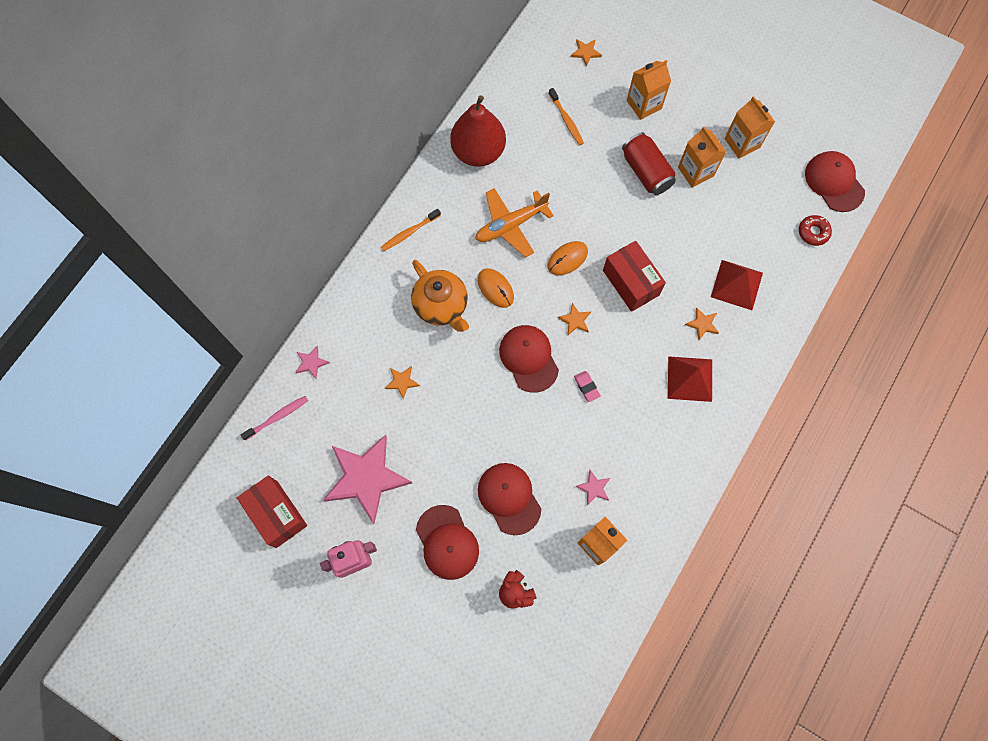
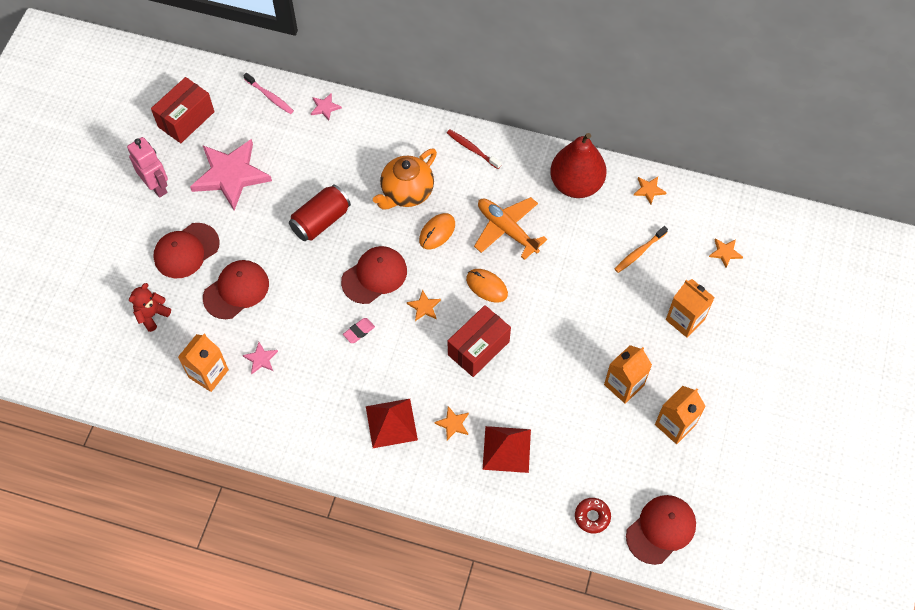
camera: 75 degrees right, 10 degrees down
(402, 382) = (325, 180): orange star -> orange star (649, 190)
(409, 232) = (472, 149): orange toothbrush -> red toothbrush
(646, 172) = (607, 337): red can -> red can (321, 221)

